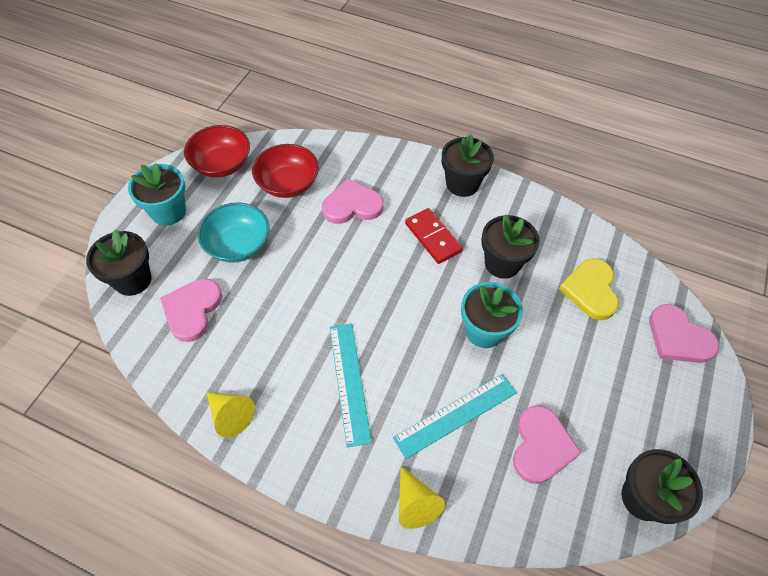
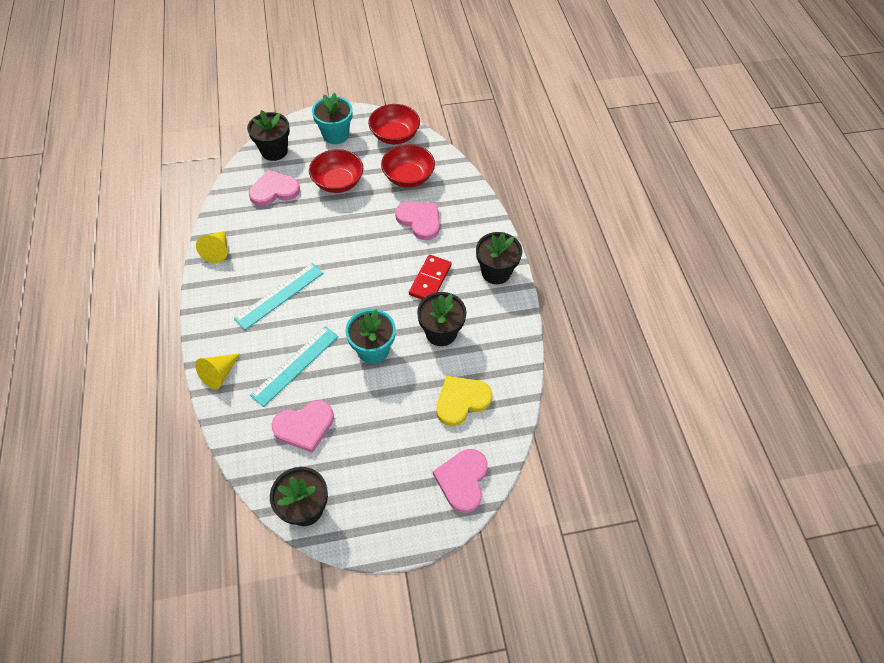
camera: 55 degrees right, 0 degrees up
(238, 245) = (338, 182): turquoise bowl -> red bowl
(455, 414) = (295, 365): turquoise ruler -> turquoise ruler turned 75 degrees counterclockwise

